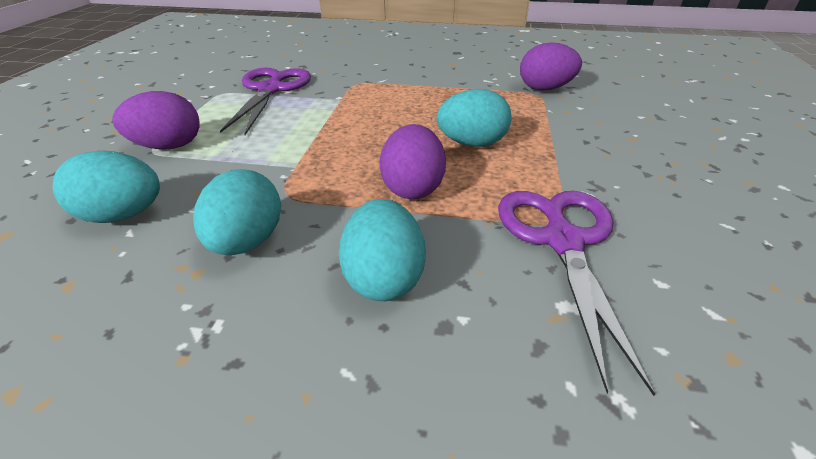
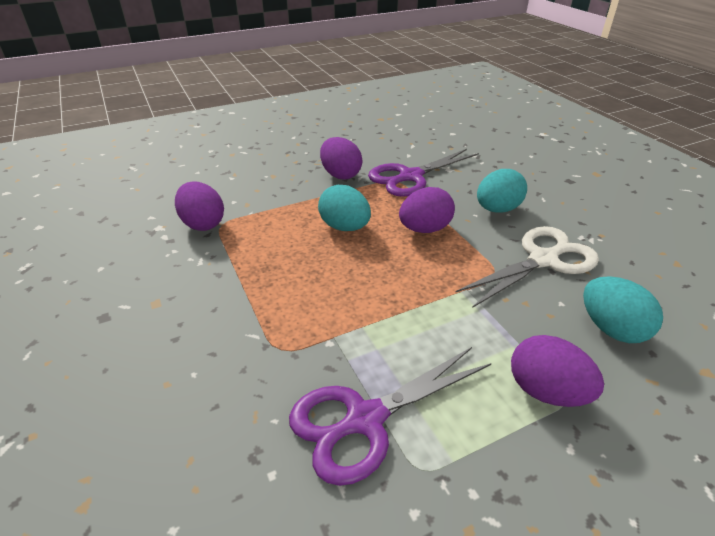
camera: 125 degrees left, 0 degrees up
(247, 242) = (543, 260): turquoise egg -> white scissors
(608, 181) = (340, 175): none -> purple egg

